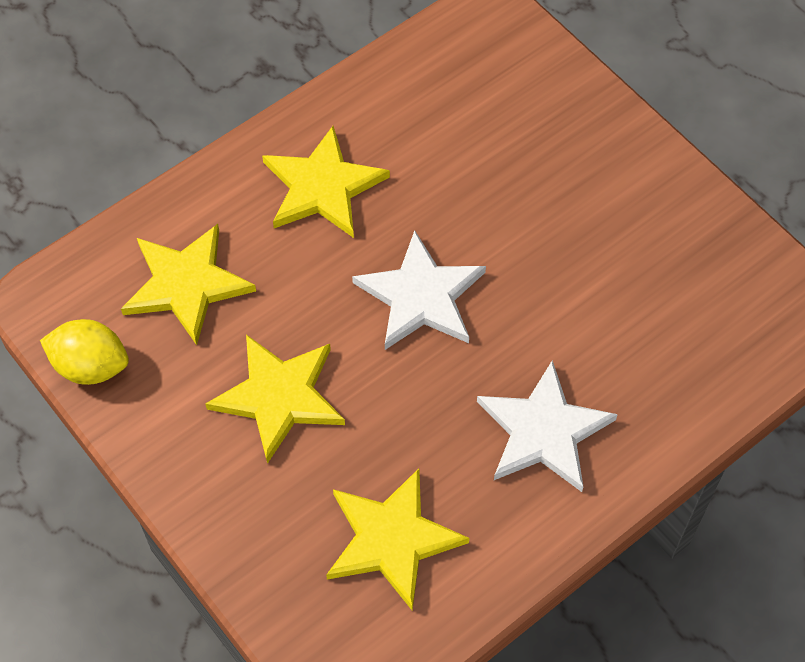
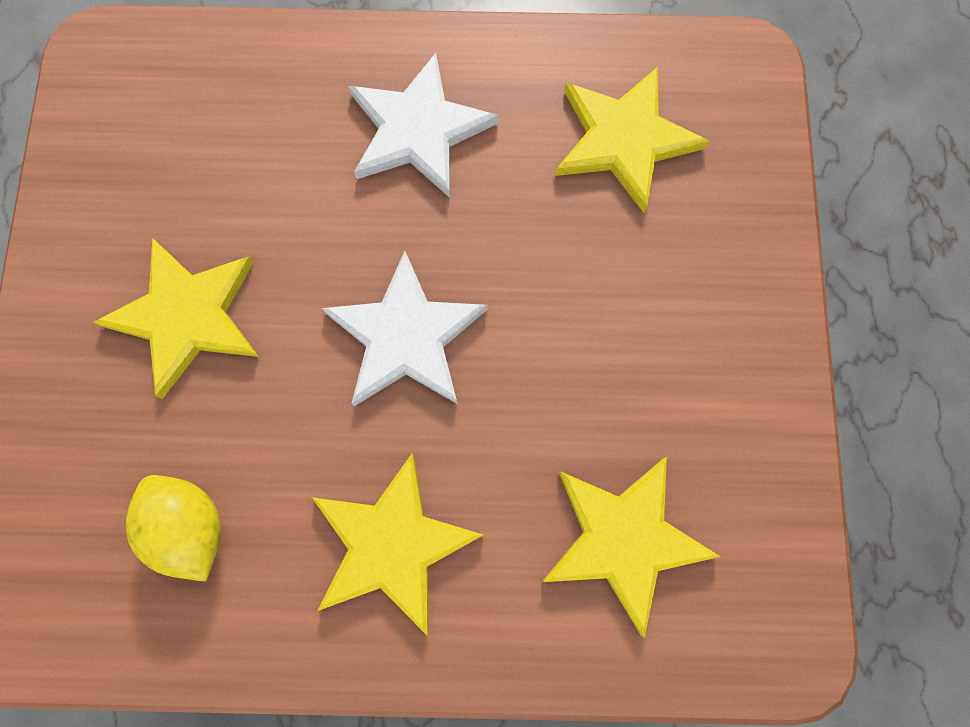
camera: 140 degrees left, 15 degrees up
(91, 366) = (786, 520): yellow lemon -> yellow lemon (191, 527)
(279, 397) = (622, 340): yellow star -> yellow star (187, 316)

